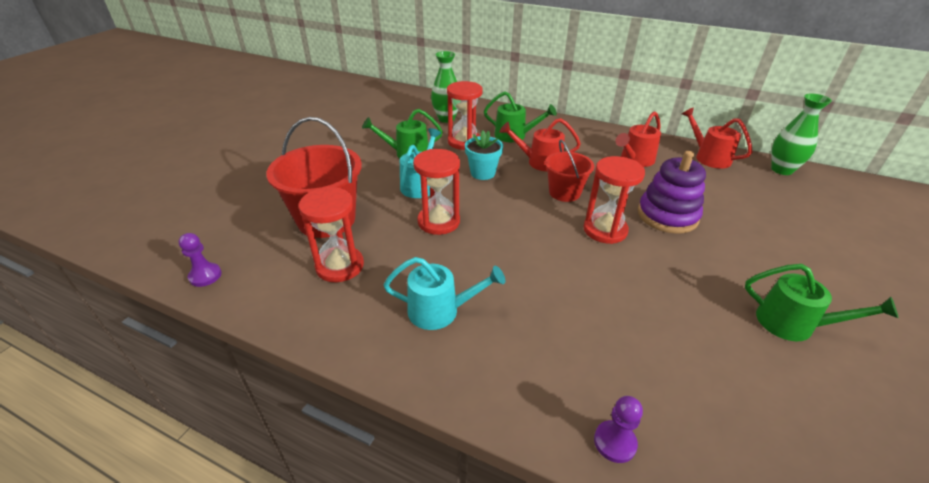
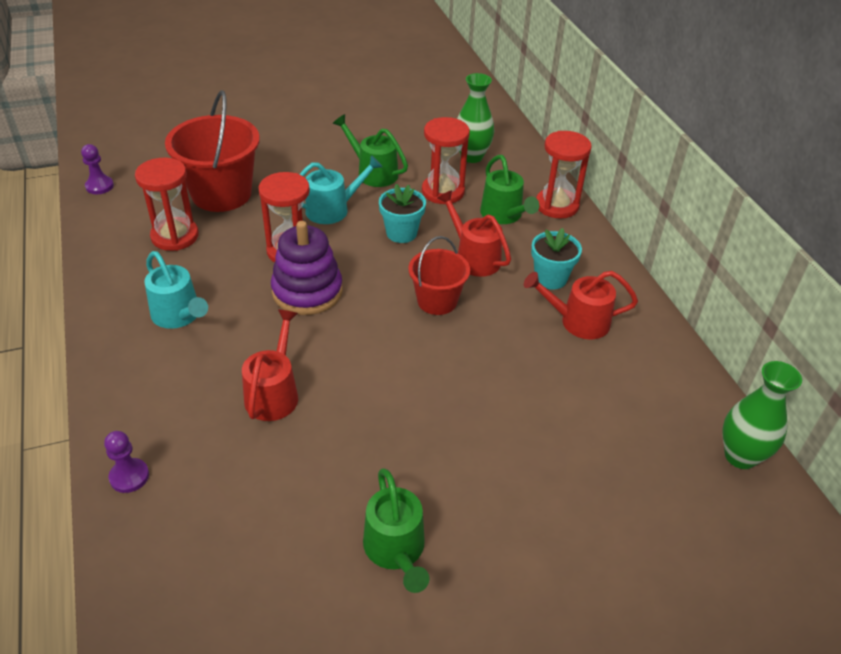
camera: 45 degrees right, 5 degrees up
(588, 150) = (550, 278): none -> turquoise flower pot
(605, 230) = (403, 357): red hourglass -> red hourglass (557, 205)
(667, 215) = (488, 391): purple stacking toy -> purple stacking toy (307, 291)
(708, 157) = (676, 378): red watering can -> red watering can (274, 393)

